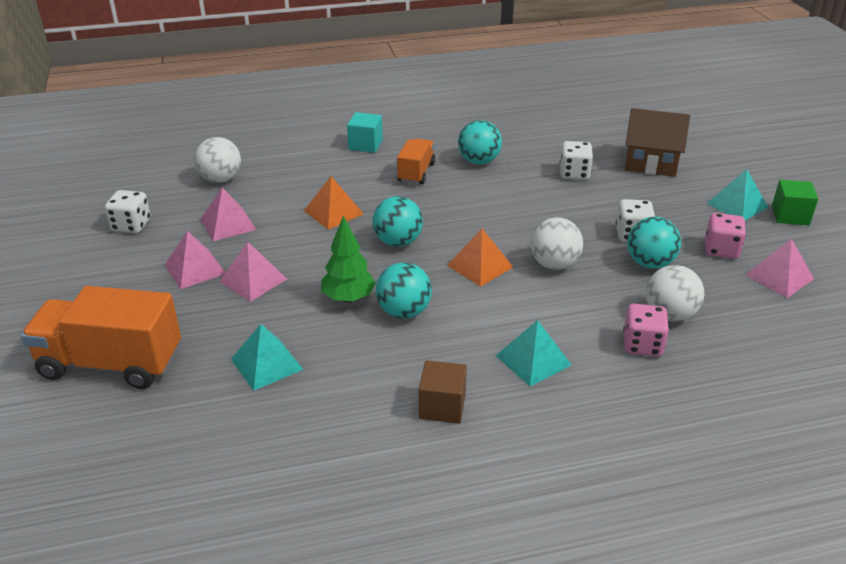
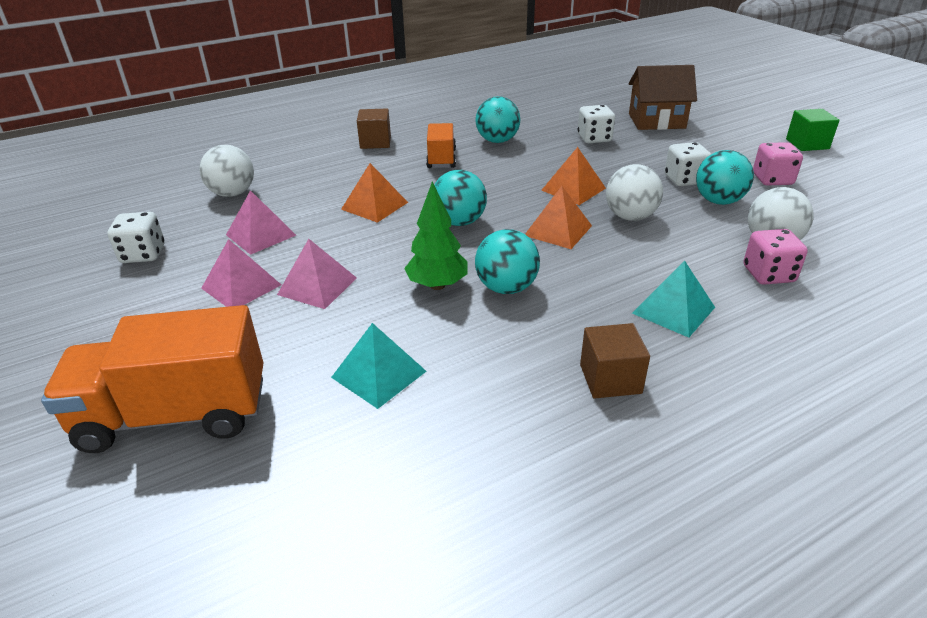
camera: 15 degrees left, 0 degrees up
(365, 144) = (375, 142): turquoise cube -> brown cube
(519, 226) = (573, 189): none -> orange pyramid
(737, 205) = (756, 142): turquoise pyramid -> none
(779, 276) = (840, 193): pink pyramid -> none

